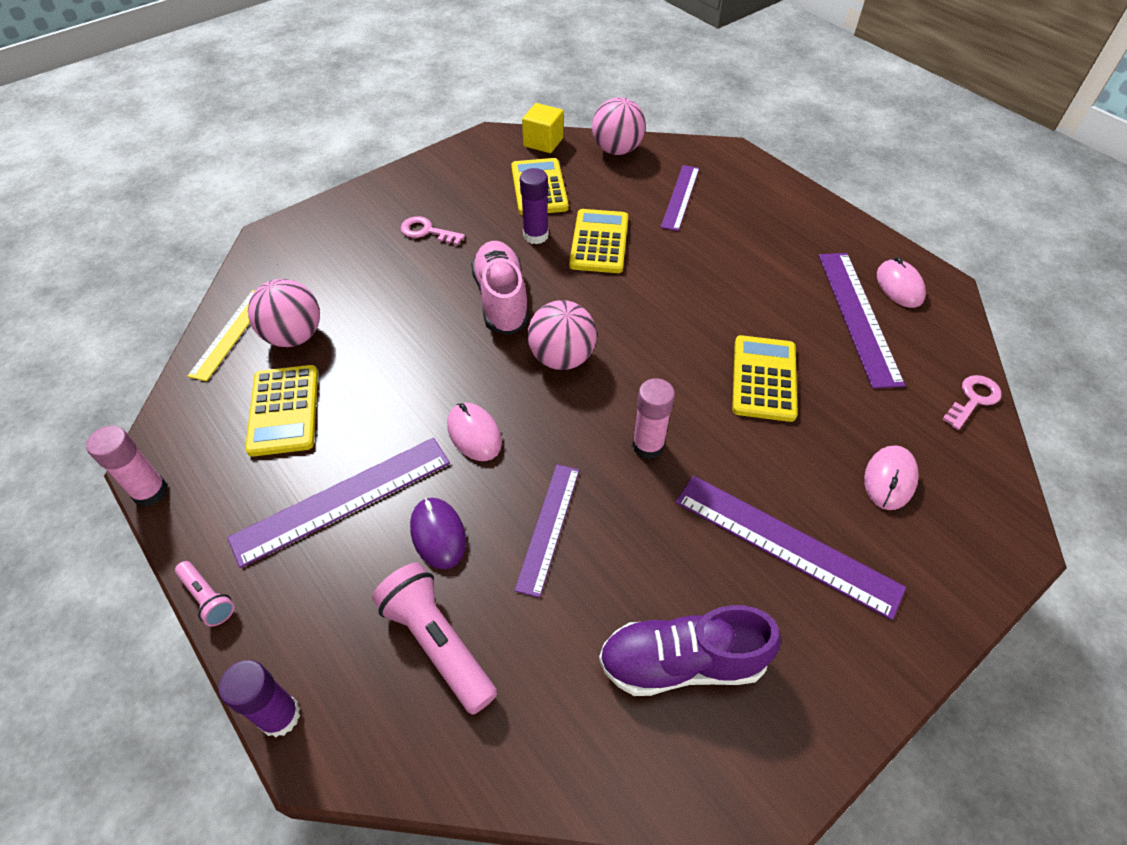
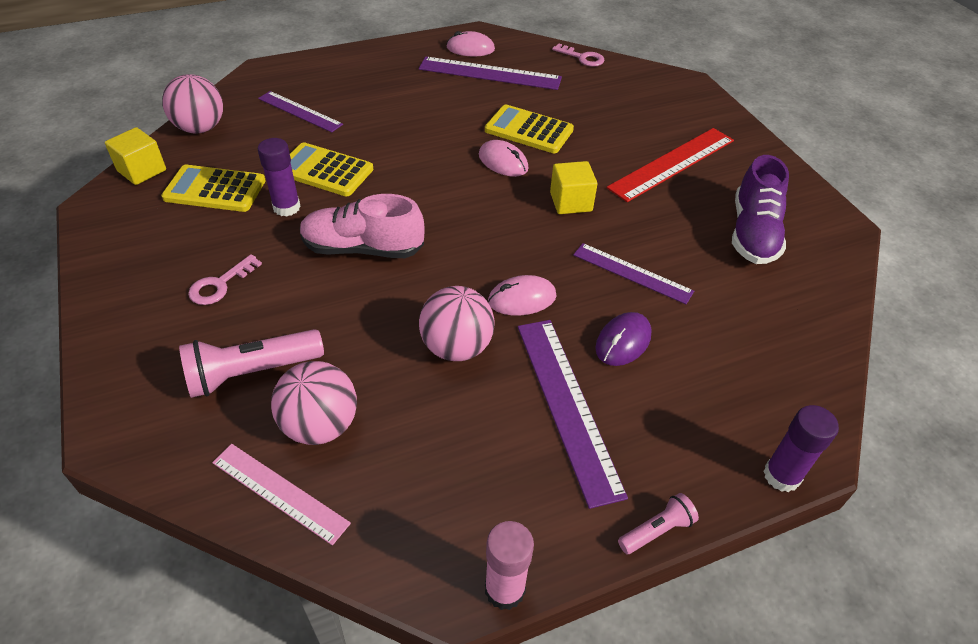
camera: 75 degrees left, 5 degrees down
(231, 334) = (280, 492): yellow ruler -> pink ruler
(284, 410) = (432, 445): yellow calculator -> none
(438, 534) = (623, 341): purple mouse -> purple mouse turned 45 degrees counterclockwise
(438, 642) = (725, 358): pink flashlight -> pink flashlight (252, 372)
(562, 358) = (458, 226): pink ball -> pink ball (456, 347)
(648, 446) = (571, 202): pink glue stick -> yellow cube
(786, 543) = (672, 163): purple ruler -> red ruler
(889, 479) = (633, 108): pink mouse -> pink mouse (503, 162)
(973, 399) = (582, 58): pink key -> pink key turned 150 degrees clockwise

